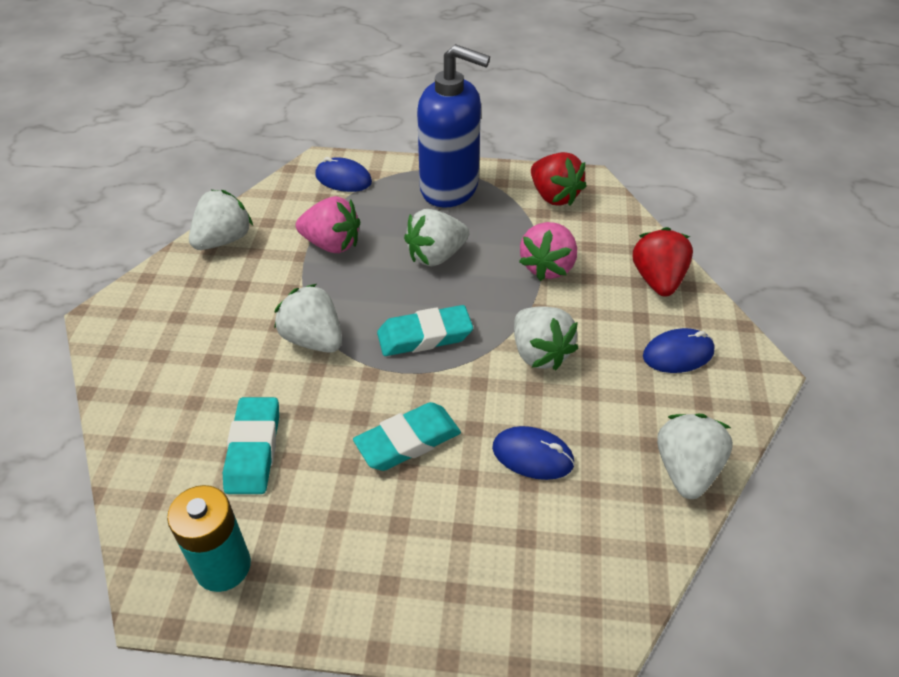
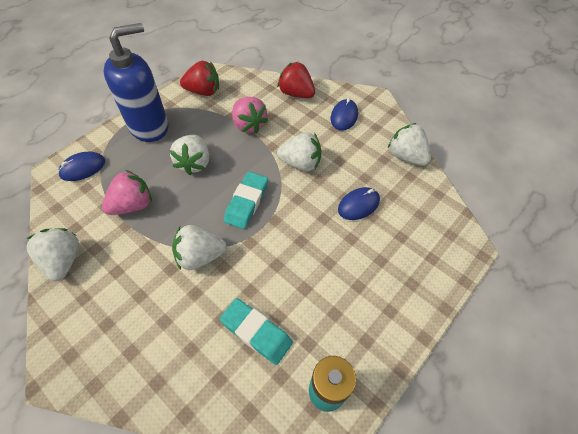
camera: 55 degrees left, 10 degrees up
(408, 441) = (310, 251): turquoise eraser -> none

